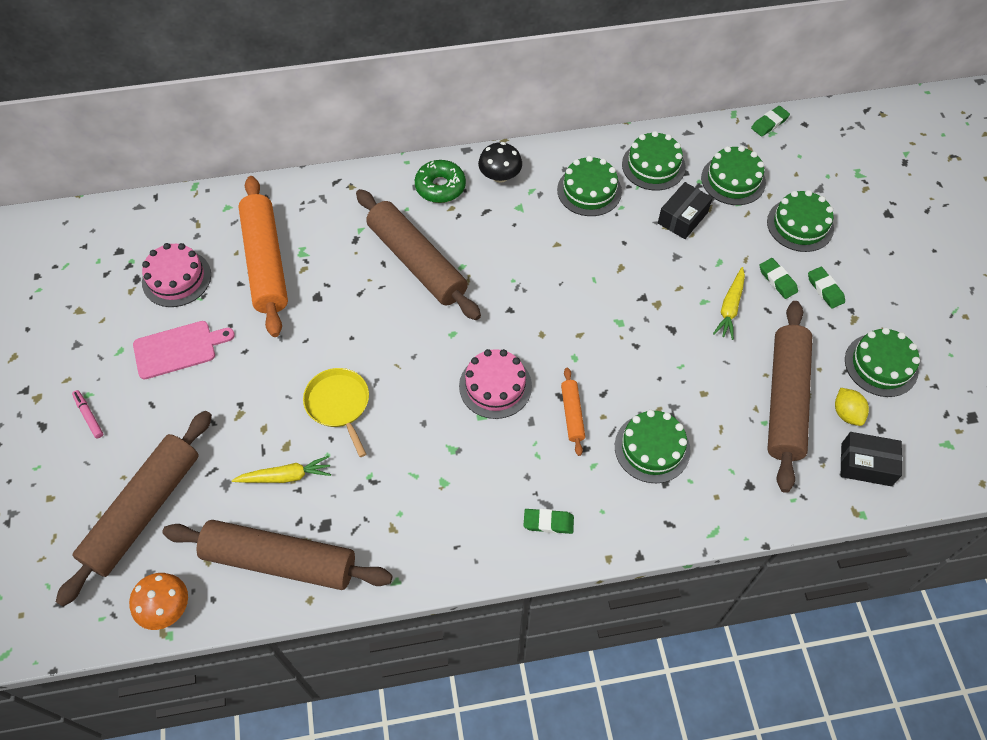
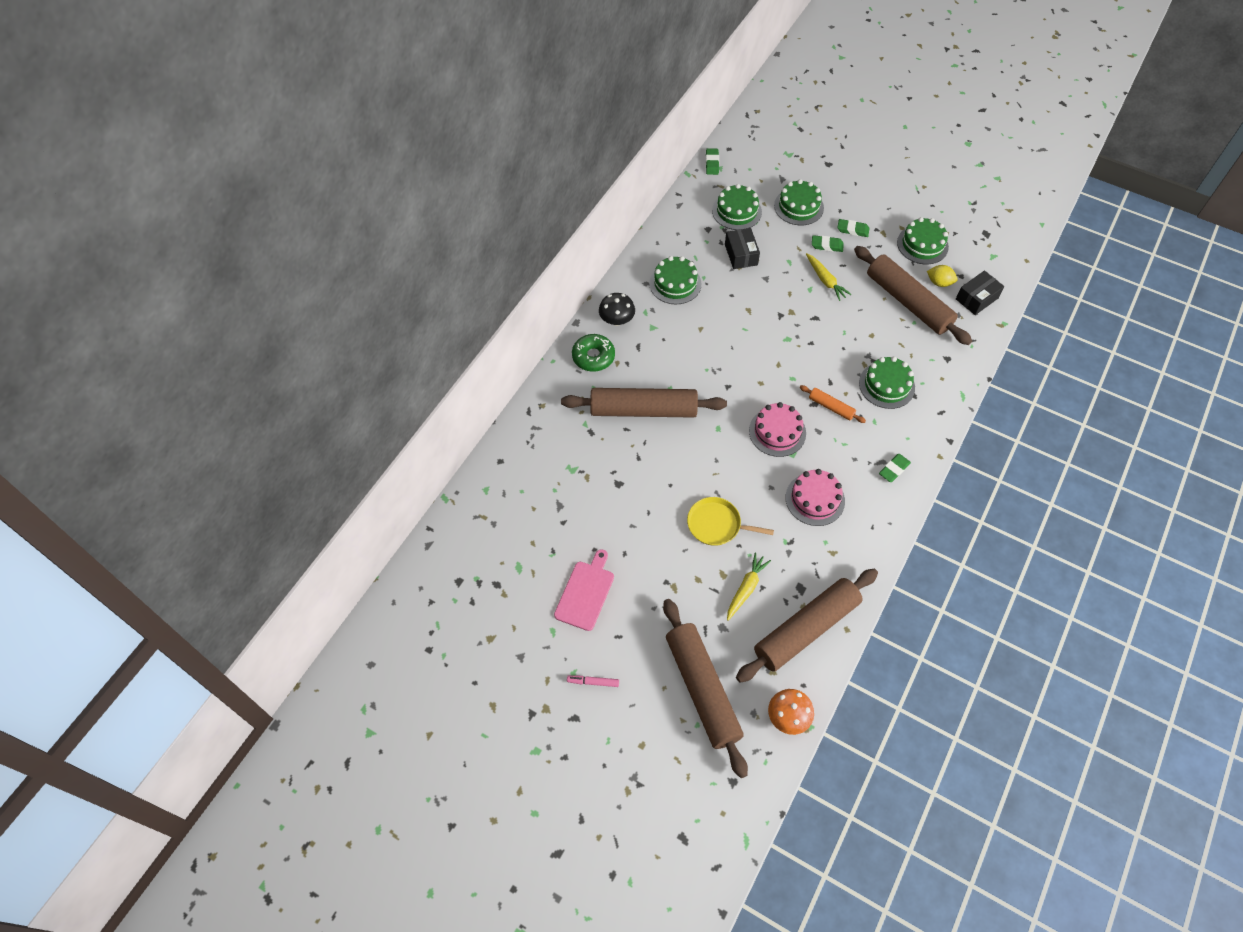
camera: 50 degrees left, 0 degrees up
(176, 278) = (521, 558): pink cake -> pink cake (815, 499)
(265, 262) = (559, 495): orange rolling pin -> none
(653, 166) = (687, 239): green cake -> none

